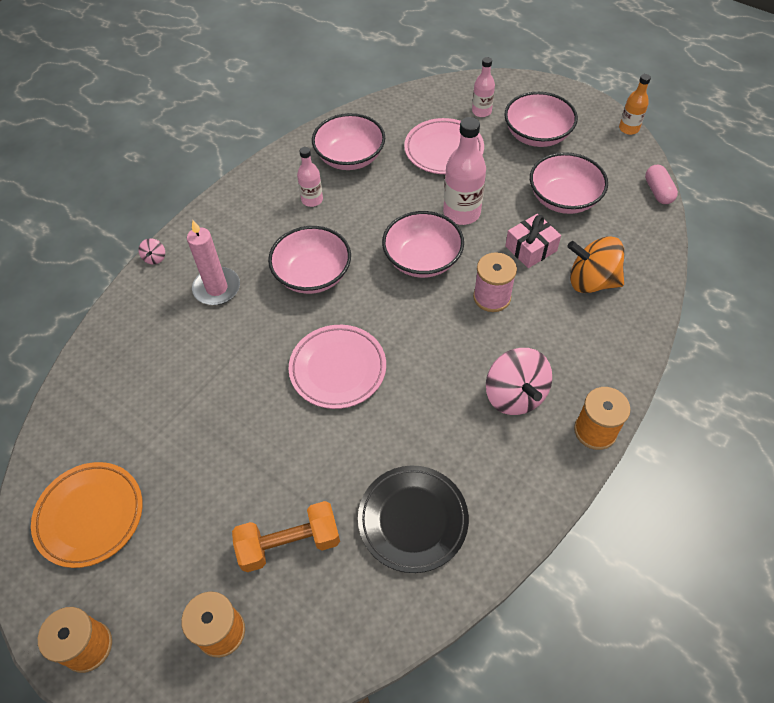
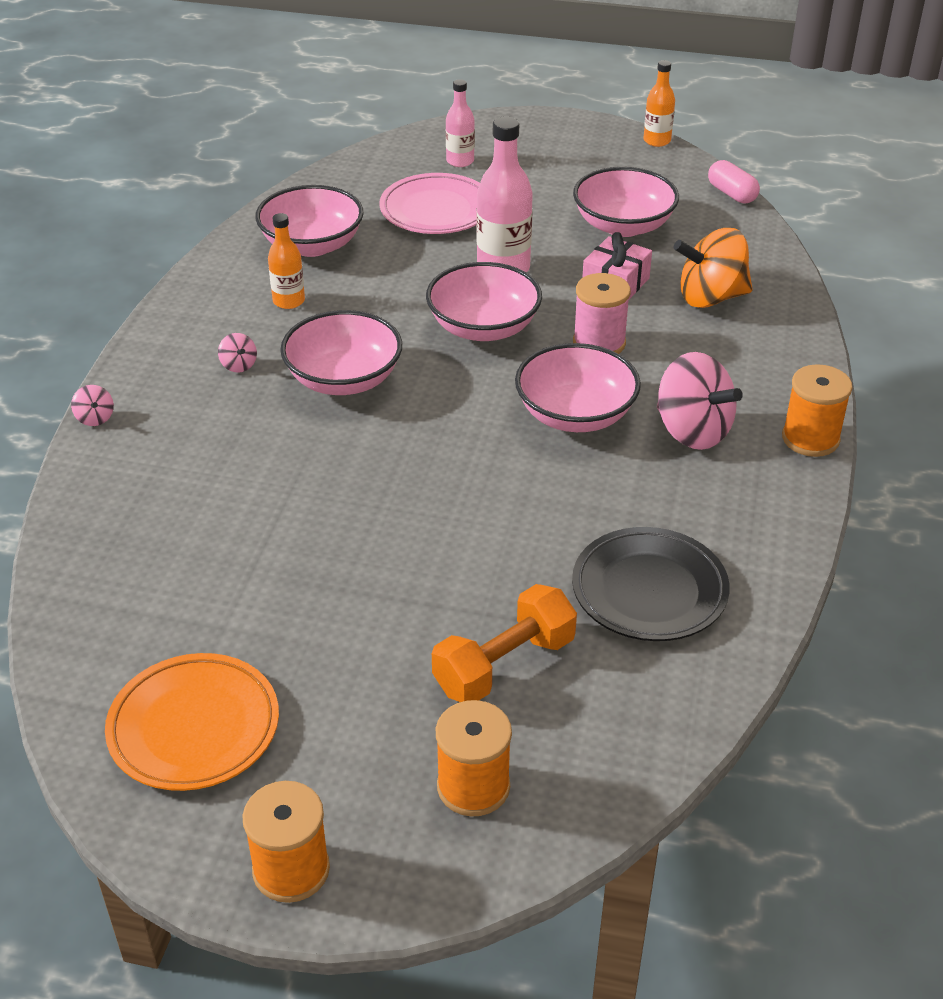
camera: 25 degrees left, 15 degrees down
(217, 288) = (214, 428): pink candle -> none
(256, 243) = (239, 365): none -> pink spinning top
(312, 200) = (289, 301): pink bottle -> orange bottle
(338, 369) = (446, 468): pink plate -> none
(537, 135) = (547, 170): pink bowl -> pink bowl (575, 414)

